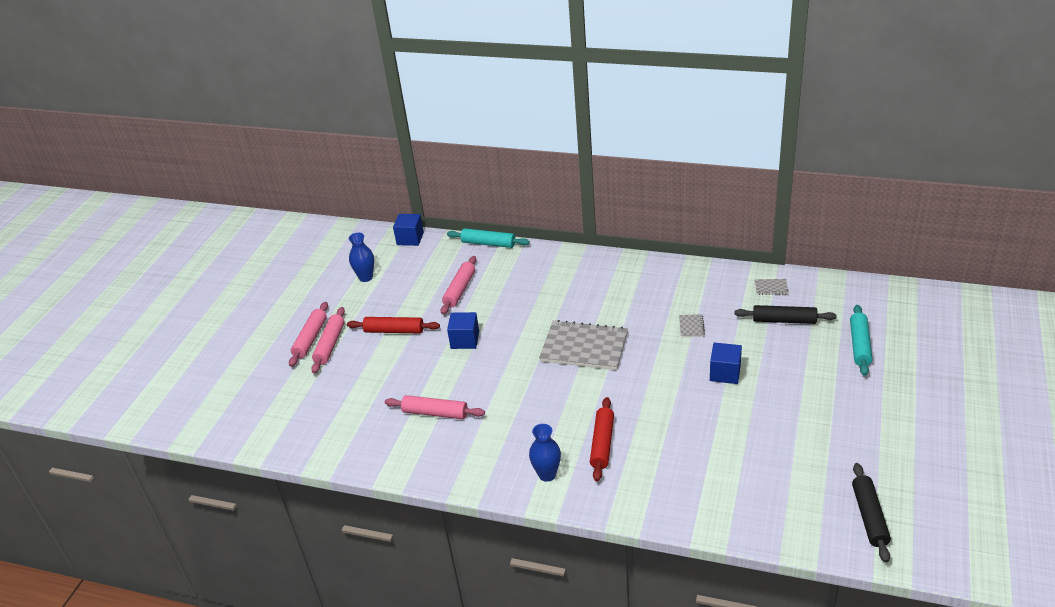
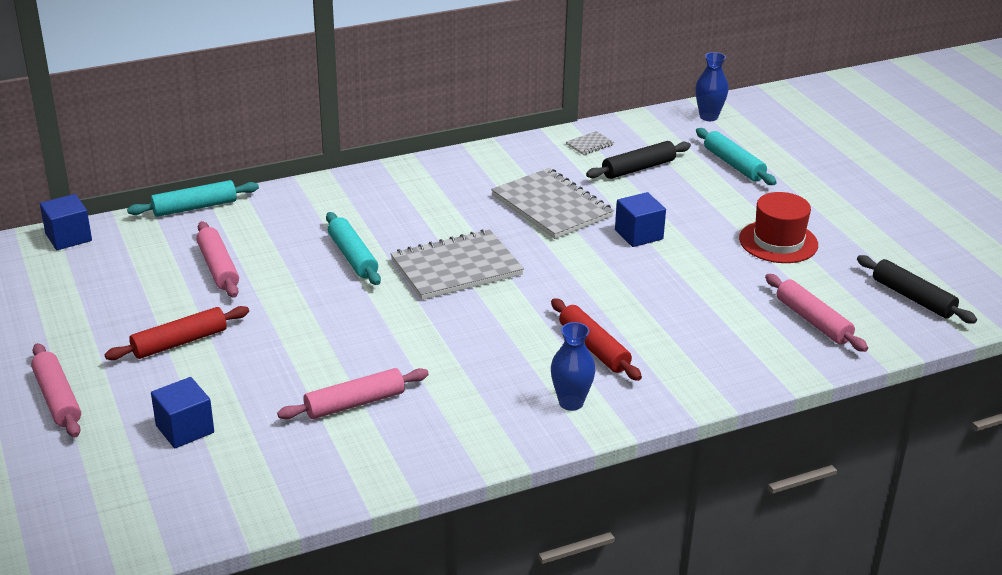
camera: 45 degrees left, 5 degrees down
(330, 345) = (99, 393): pink rolling pin -> pink rolling pin (813, 321)
(366, 277) = (55, 301): blue vase -> blue vase (708, 117)
(465, 340) = (295, 316): blue cube -> blue cube (185, 429)
(535, 313) = (352, 257): none -> turquoise rolling pin
(691, 326) = (551, 206): grey notebook -> grey notebook, size x2.44
(819, 423) = (778, 242): none -> red hat

